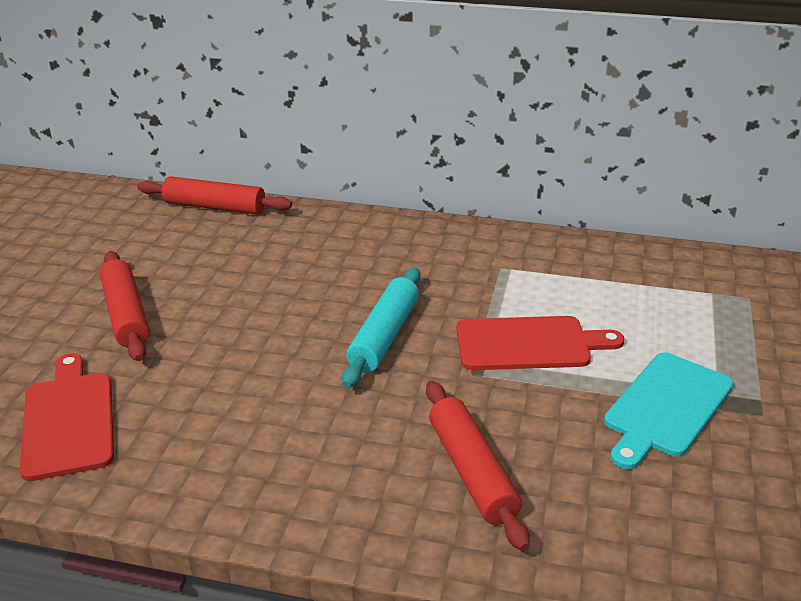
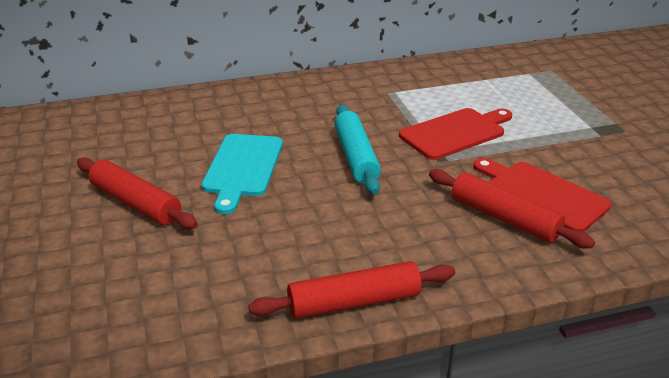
camera: 30 degrees left, 0 degrees up
(68, 420) = (173, 292): red cutting board -> red cutting board (542, 194)
(215, 207) = (125, 108): red rolling pin -> red rolling pin (354, 302)
(666, 407) = (572, 143): turquoise cutting board -> turquoise cutting board (242, 168)

